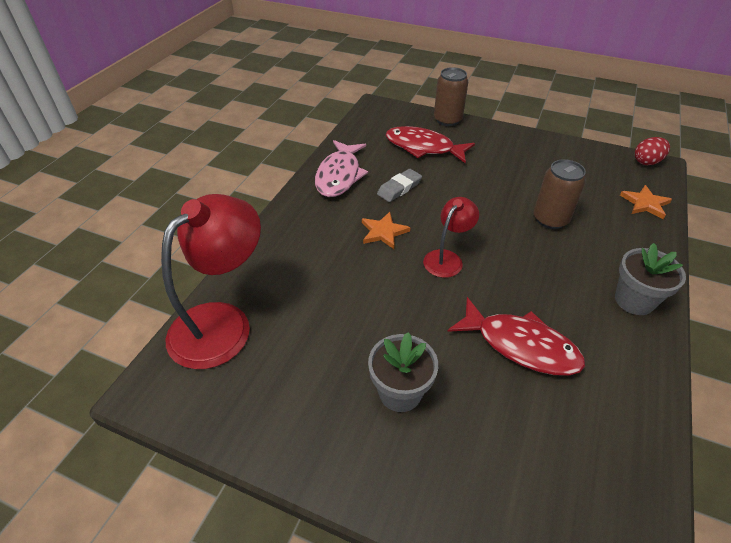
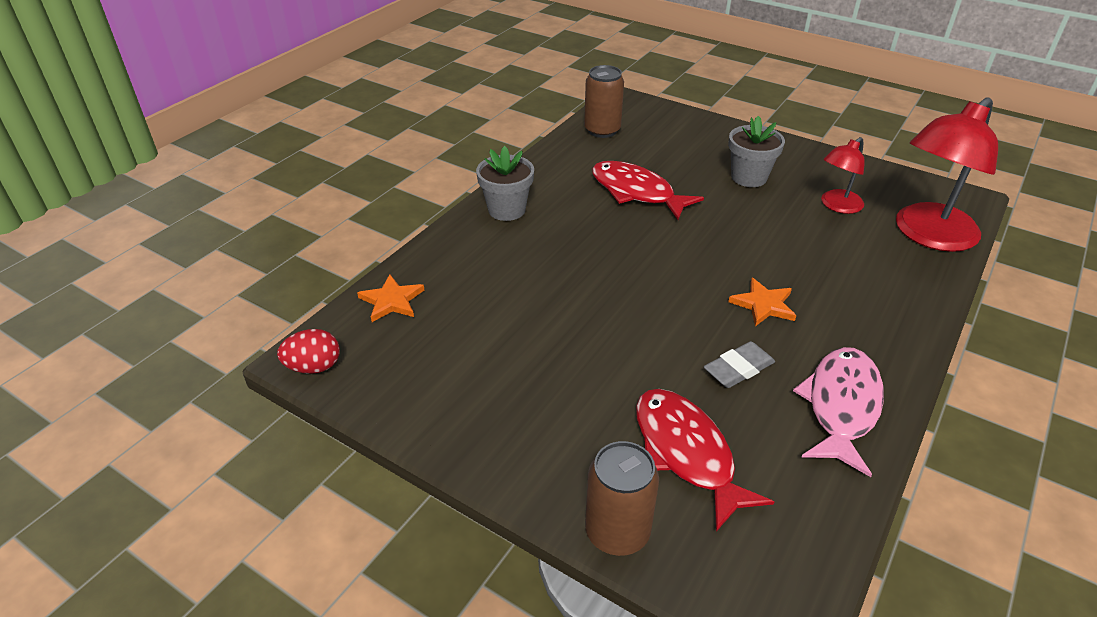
camera: 170 degrees left, 5 degrees down
(423, 147) = (686, 453): red fish -> red fish turned 150 degrees counterclockwise
(447, 258) = (686, 266): red lamp -> red lamp (837, 206)
(550, 219) = (536, 295): brown can -> brown can (602, 130)

